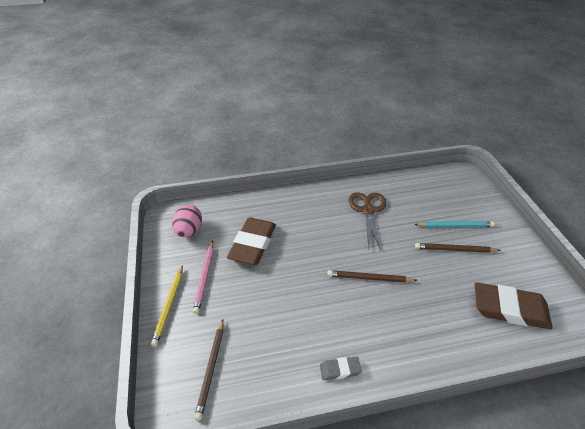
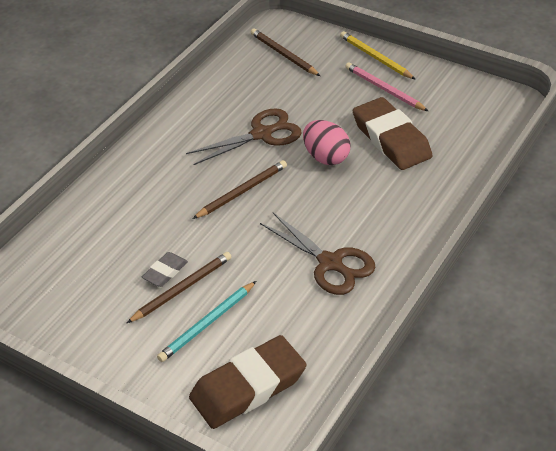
camera: 135 degrees right, 0 degrees up
(189, 231) = (467, 106): pink egg -> pink egg (326, 157)
(313, 308) = (262, 134): none -> brown scissors
(340, 369) = (191, 114): grey eraser -> grey eraser (165, 272)
(509, 309) = (77, 262): brown eraser -> brown eraser (248, 387)

